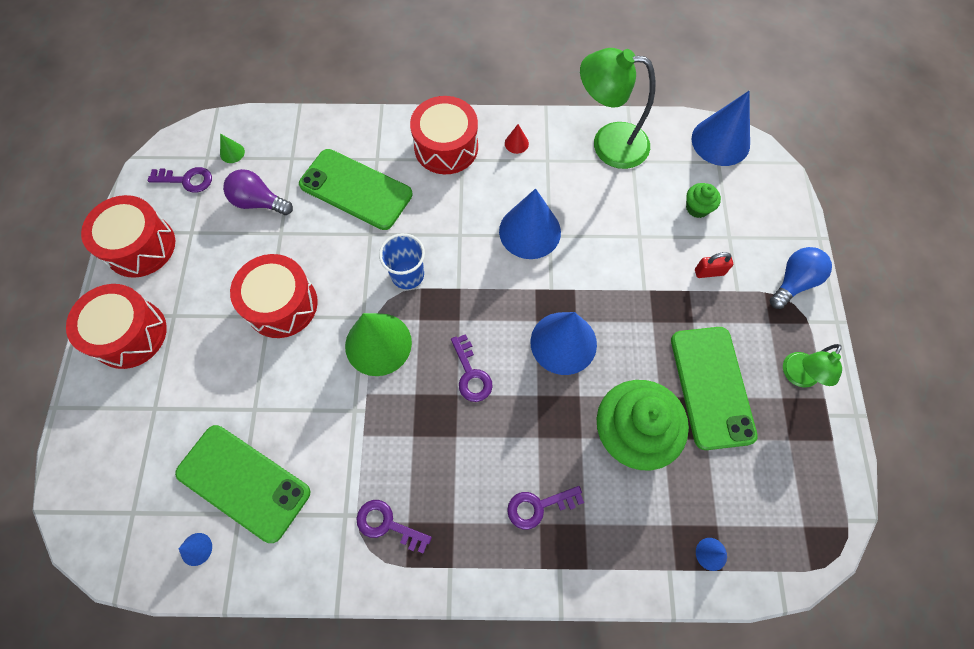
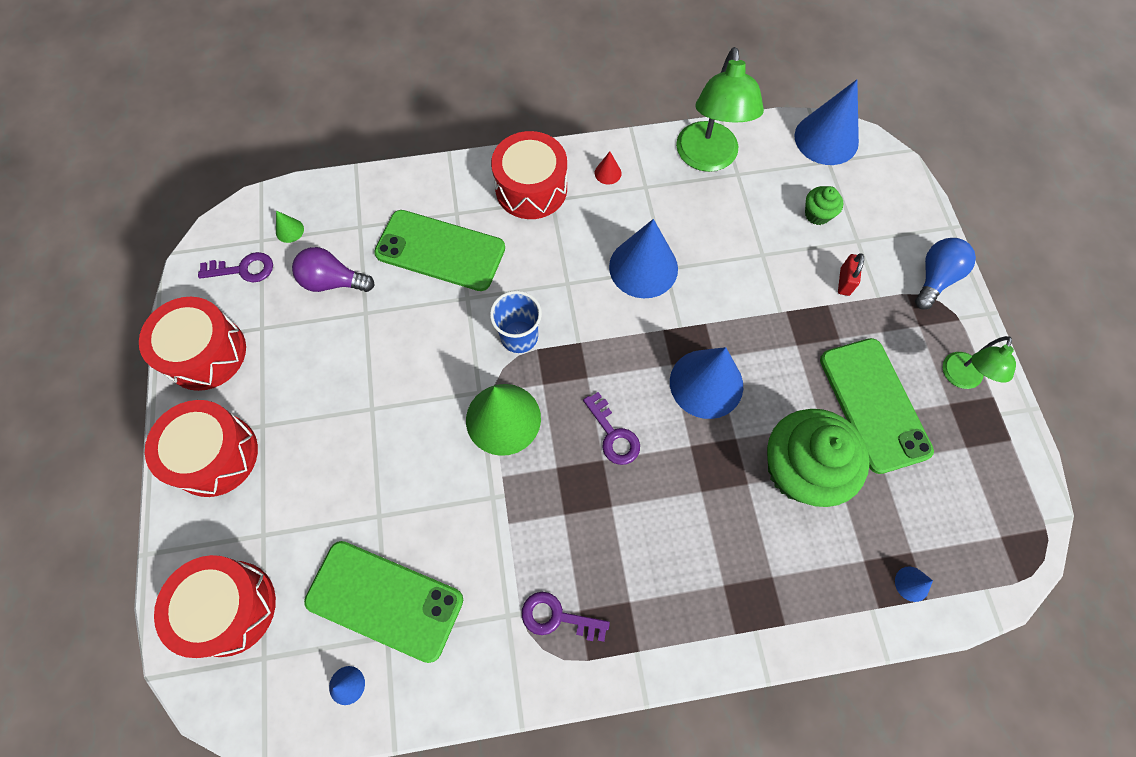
camera: 10 degrees left, 0 degrees up
(281, 304) = (384, 393): red drum -> red drum (229, 608)
(538, 506) = (718, 566): purple key -> none
(608, 143) = (707, 158): green lamp -> green lamp turned 90 degrees counterclockwise
(709, 272) = (844, 281): red padlock -> red padlock turned 60 degrees counterclockwise

